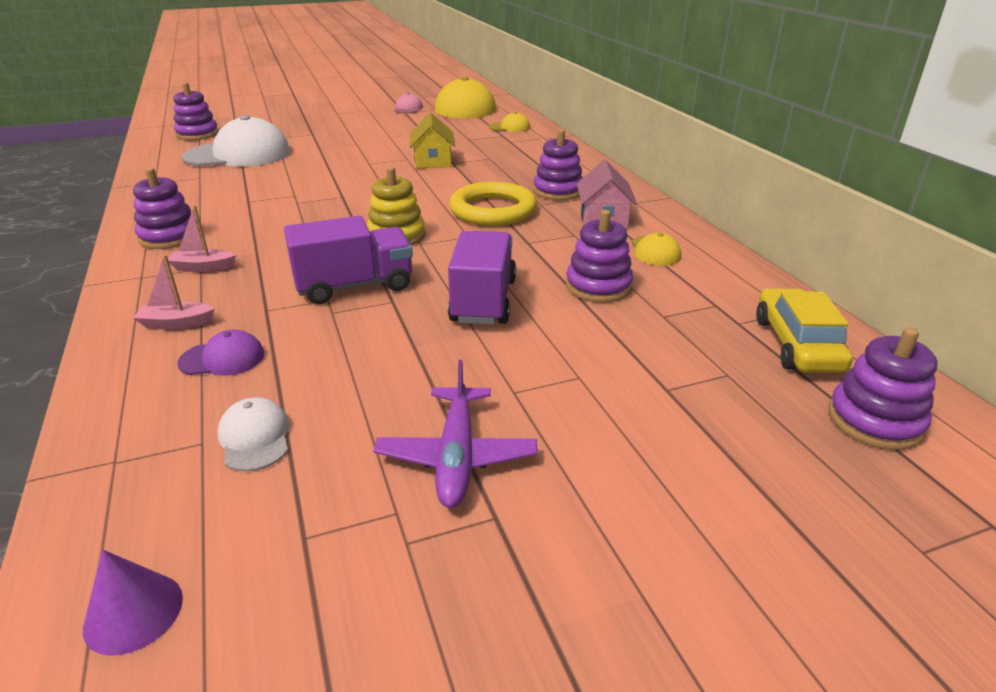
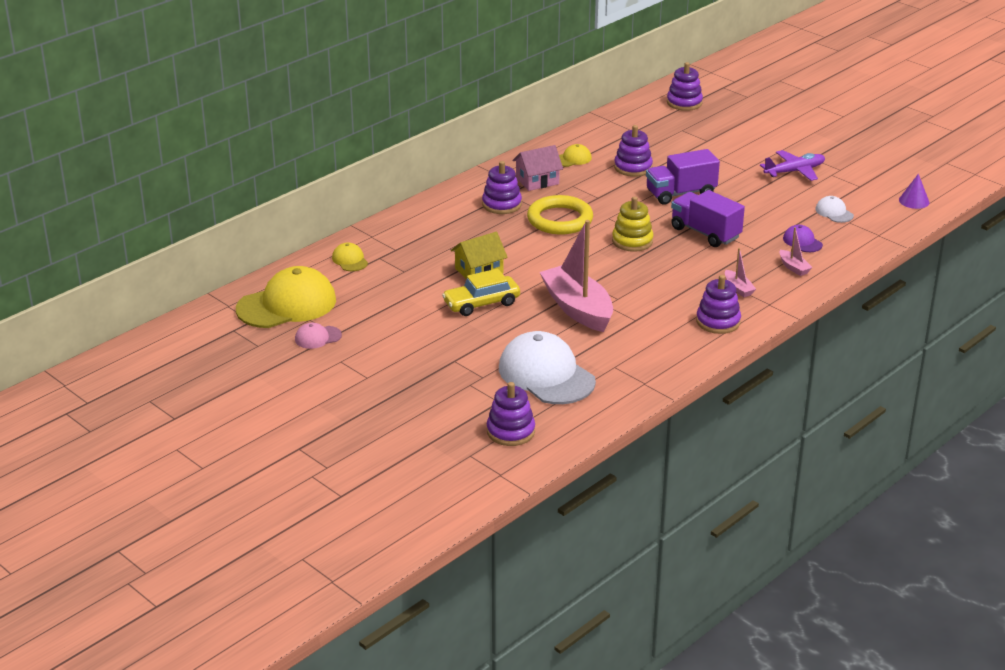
camera: 115 degrees left, 0 degrees up
(255, 438) = (834, 212): white cap -> white cap turned 105 degrees clockwise
(309, 183) = (578, 309): none -> pink boat
(796, 344) = (641, 118): yellow car -> yellow car (481, 303)

